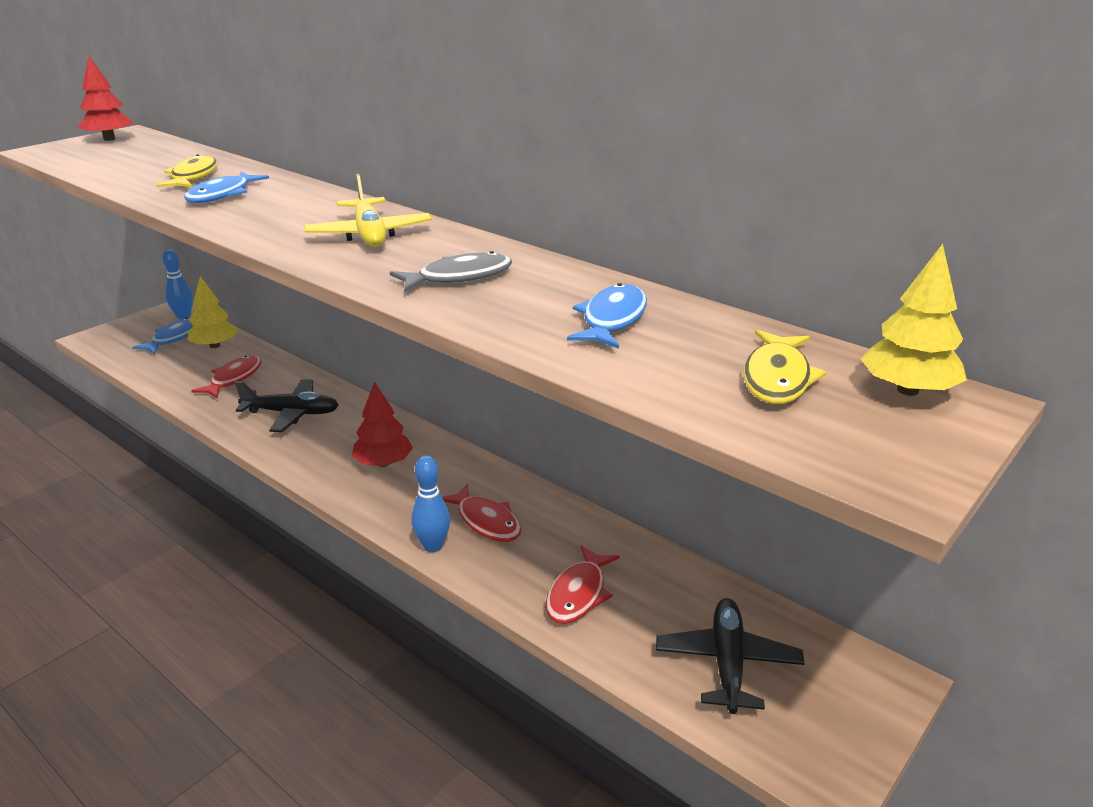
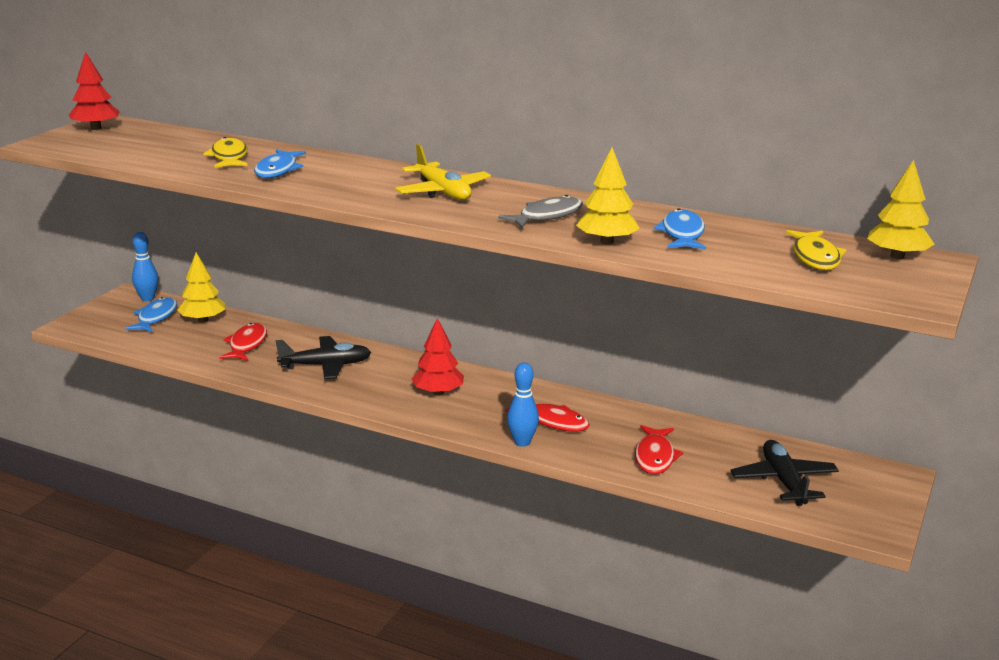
camera: 15 degrees left, 5 degrees down
(500, 321) = (607, 242): none -> yellow tree

